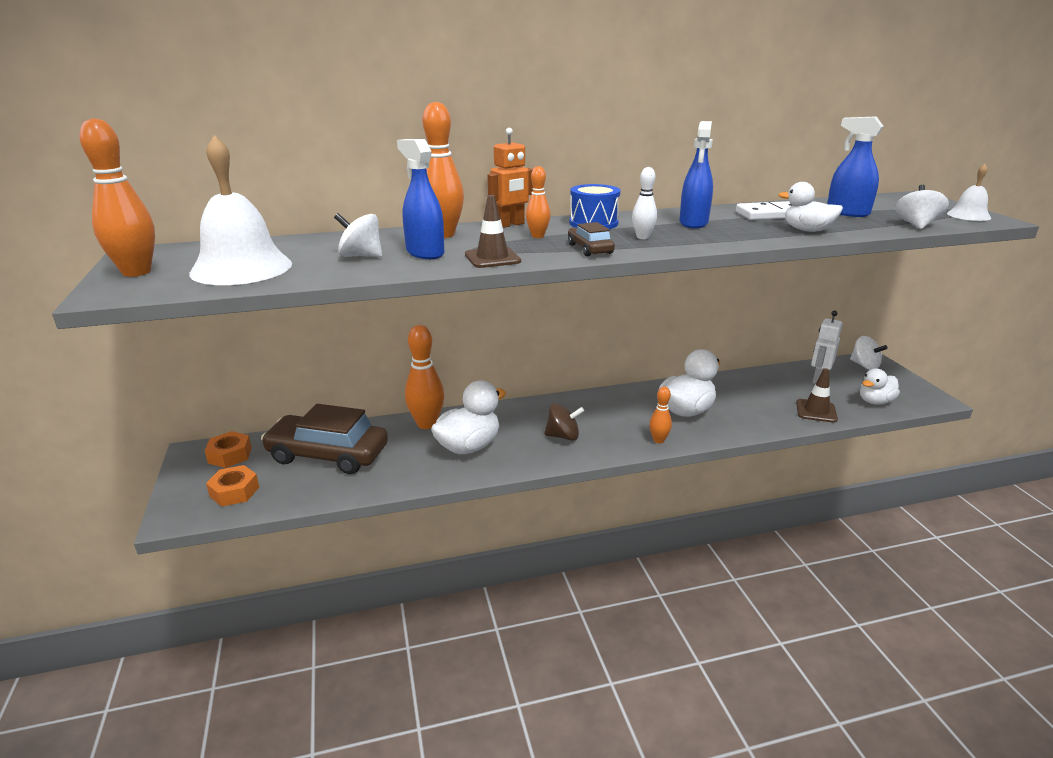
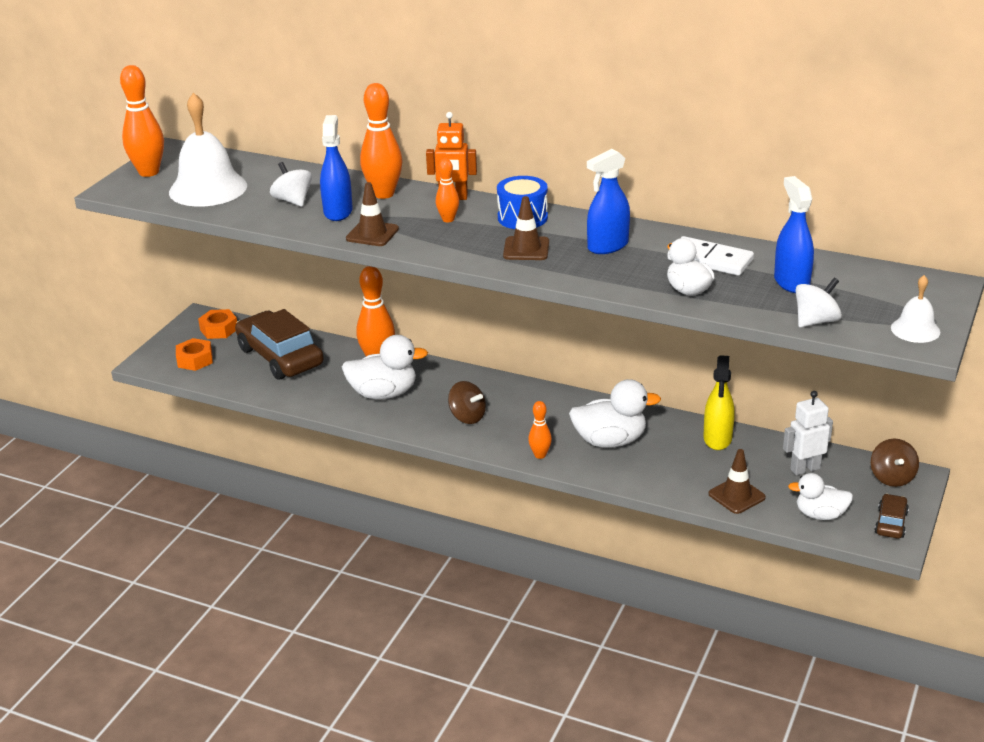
camera: 40 degrees right, 5 degrees up
(590, 249) = (458, 248): brown car -> brown car (891, 523)
(642, 237) = (526, 249): white bowling pin -> brown traffic cone
(744, 382) = (717, 439): none -> yellow spray bottle
(864, 365) = (892, 477): white spinning top -> brown spinning top

